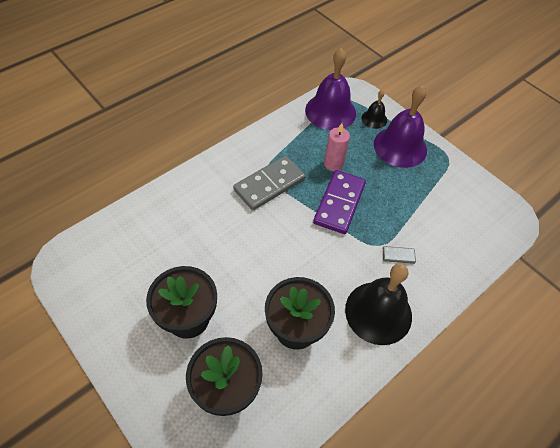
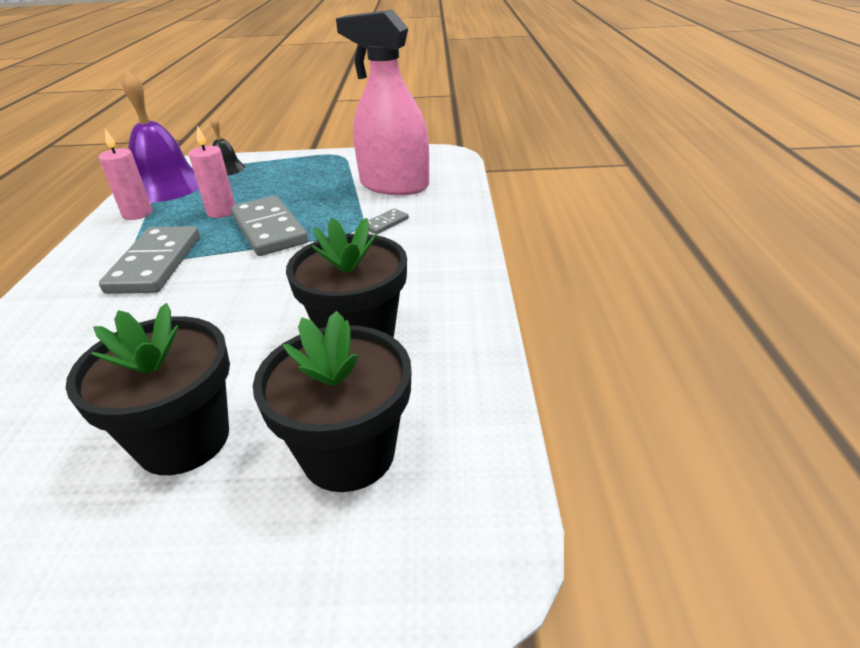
camera: 45 degrees left, 20 degrees down
(297, 129) = (137, 214): none -> pink candle
(339, 203) = (269, 229): purple domino -> grey domino
(378, 312) = (426, 265): black bell -> none
(400, 146) = (281, 170): purple bell -> none
(443, 223) = (394, 185): none -> pink spray bottle

